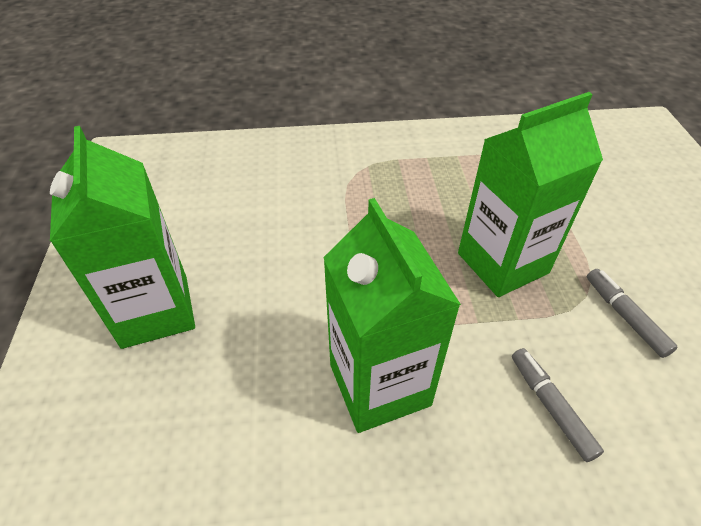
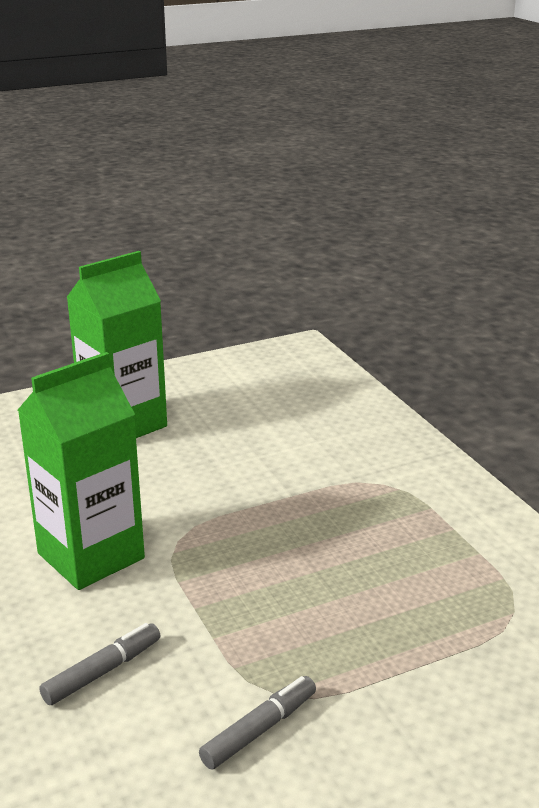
camera: 70 degrees right, 20 degrees down
(502, 263) = (295, 615): green carton -> none

